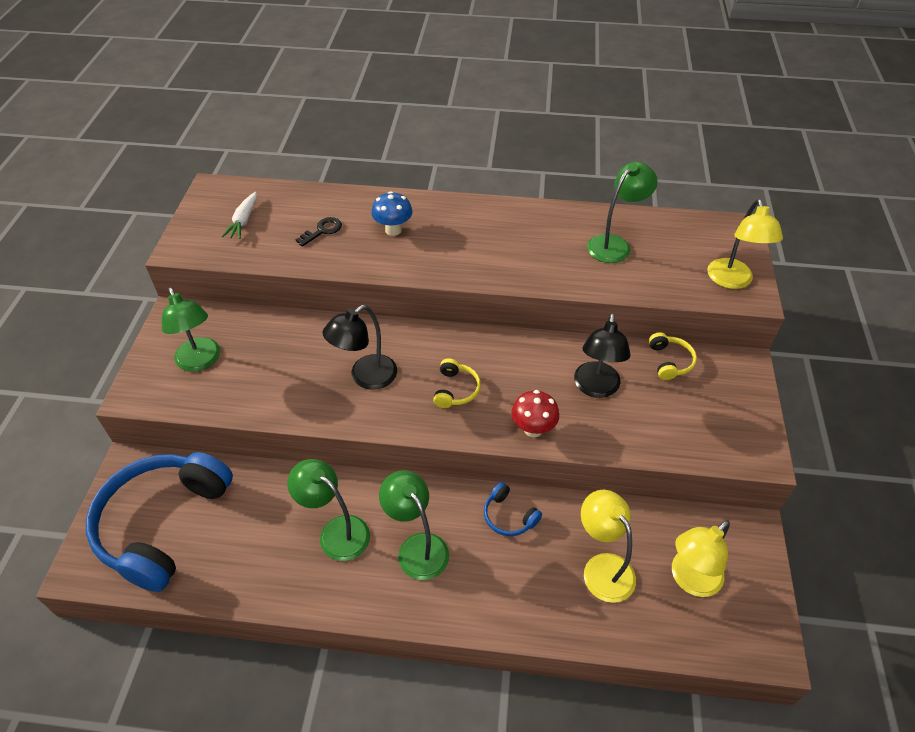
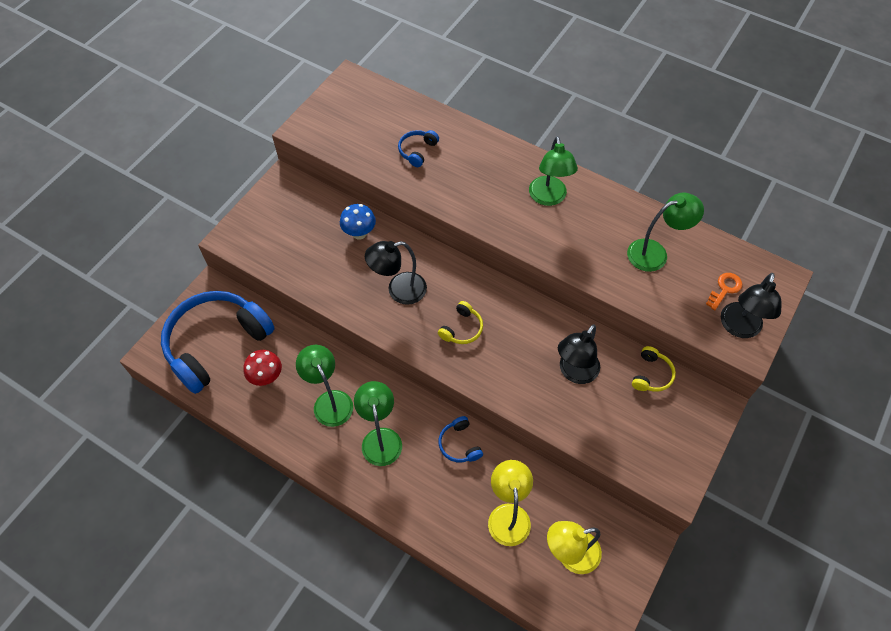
camera: 25 degrees right, 10 degrees up
(200, 361) = (285, 229): green lamp -> green lamp (548, 198)
(243, 221) = (360, 120): white carrot -> none
(322, 231) = (417, 151): black key -> blue headphones
(393, 230) = (474, 170): blue mushroom -> blue mushroom (359, 233)
(533, 429) = (504, 386): red mushroom -> red mushroom (266, 377)
(697, 253) = (725, 289): none -> orange key
(732, 281) = (739, 328): yellow lamp -> black lamp

